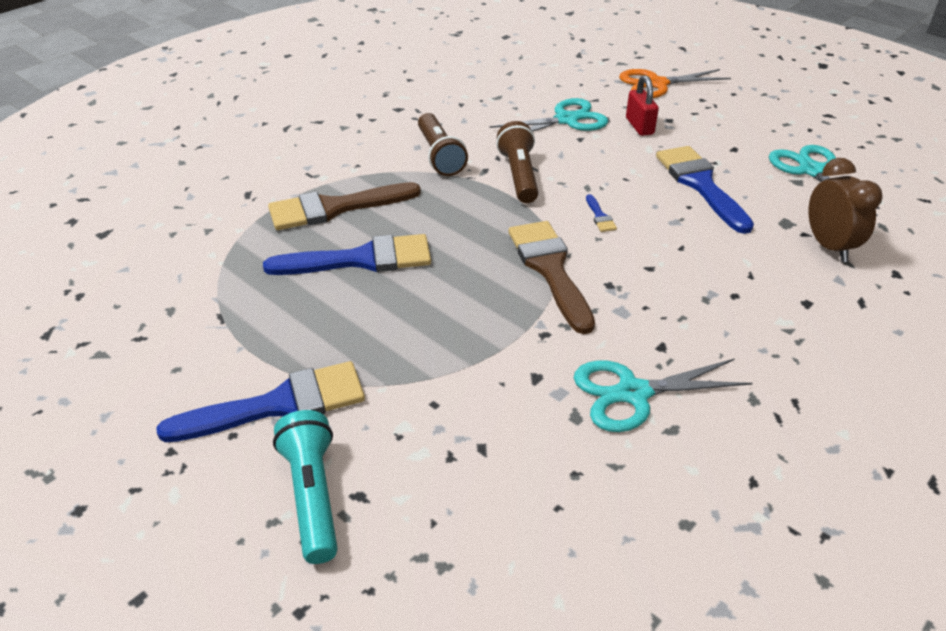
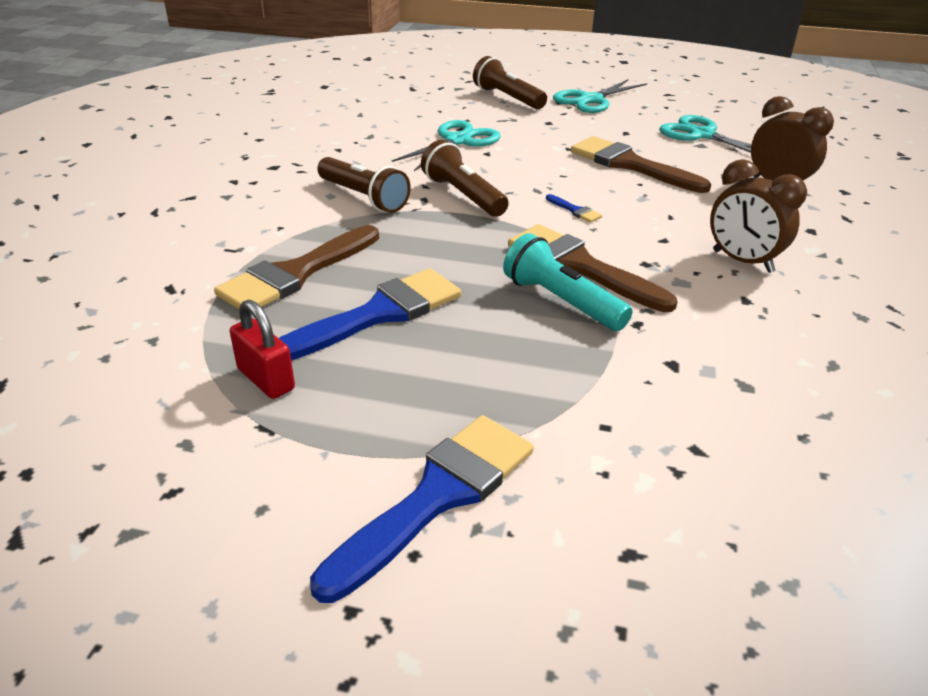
camera: 30 degrees left, 5 degrees down
(312, 495) = (580, 578): turquoise flashlight -> turquoise flashlight (561, 301)
(633, 393) = (769, 347): turquoise scissors -> turquoise scissors (591, 100)
(639, 126) = (529, 132): red padlock -> red padlock (266, 379)
(656, 84) = (507, 98): orange scissors -> brown flashlight
(700, 185) = (630, 165): blue brush -> brown brush
(700, 311) = (742, 261): none -> brown clock

